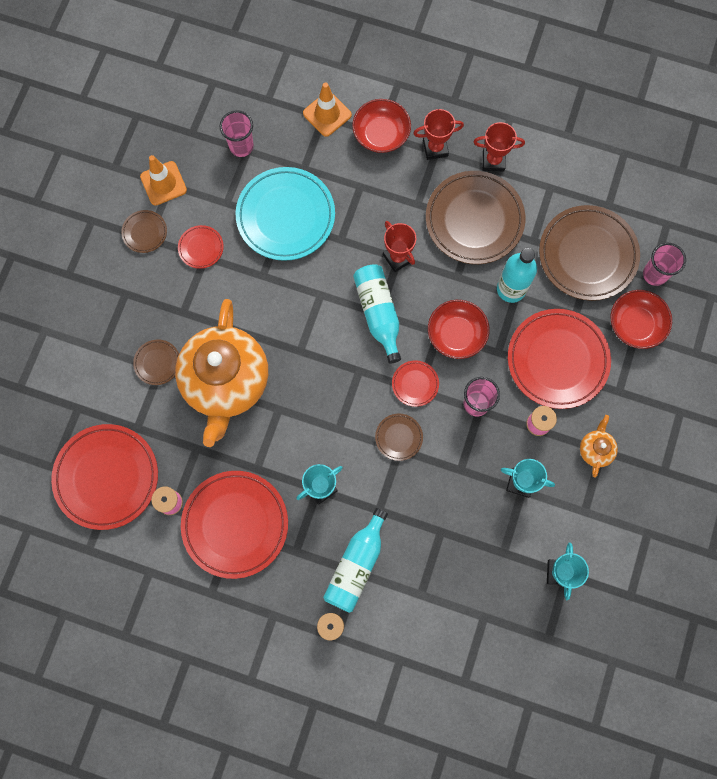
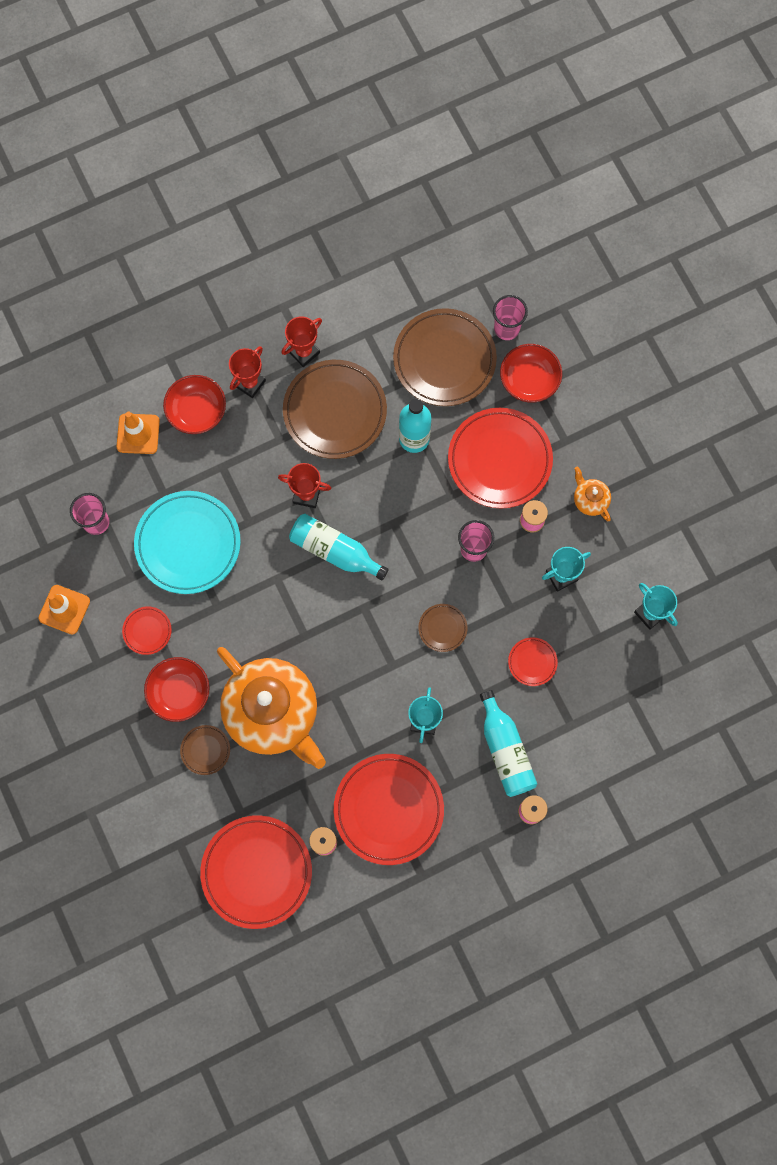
camera: 45 degrees left, 0 degrees up
(145, 232) = (90, 661): brown plate -> none
(415, 384) = (415, 577): red plate -> red plate (532, 662)
(456, 334) = (408, 511): red bowl -> red bowl (179, 692)

